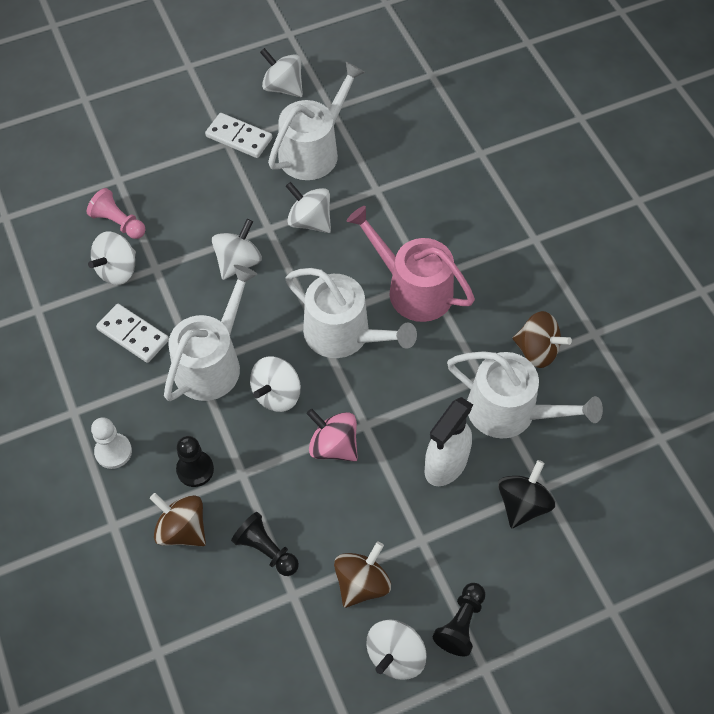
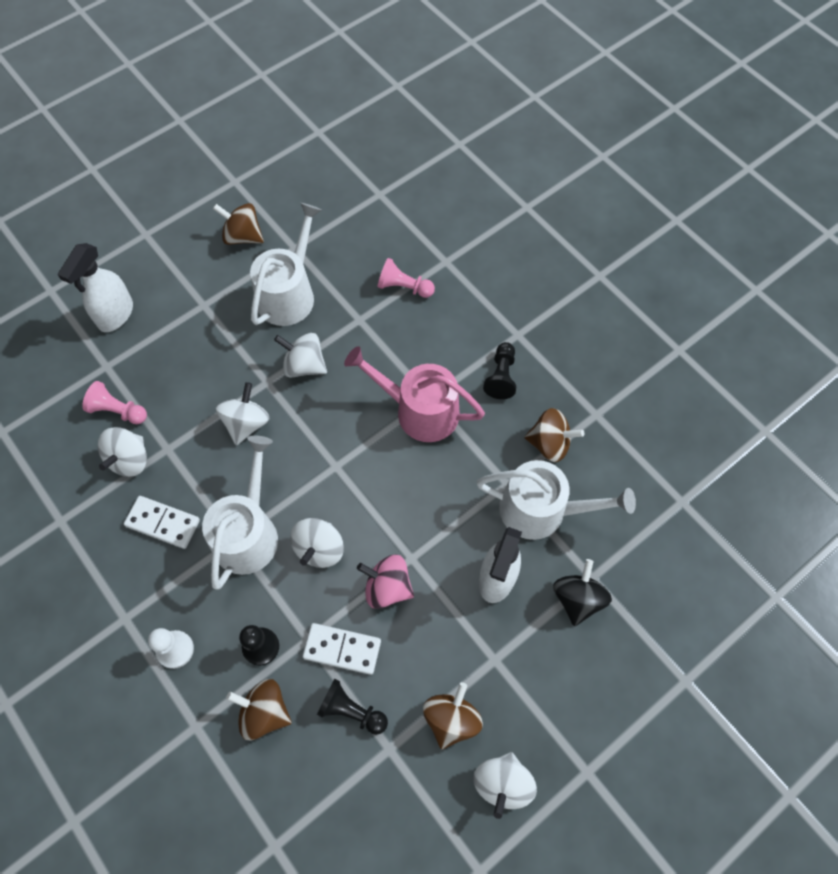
camera: 15 degrees left, 5 degrees up
(140, 134) = (115, 315): none -> white spray bottle
(239, 138) = (213, 297): white domino -> white domino (342, 649)
(283, 87) = (243, 236): white spinning top -> brown spinning top
(344, 334) = (367, 472): white watering can -> none
(430, 168) = (404, 287): none -> pink pawn
(461, 624) = (554, 734): black pawn -> black pawn (501, 376)

